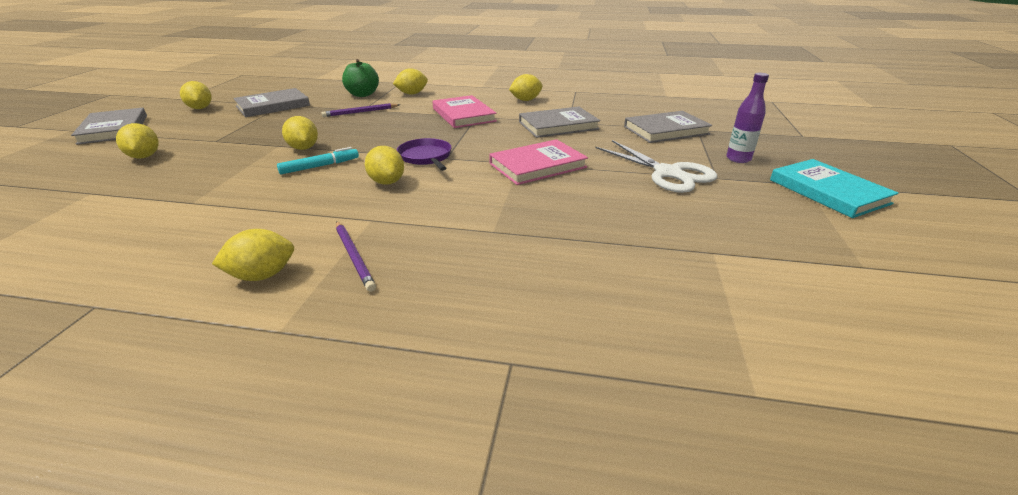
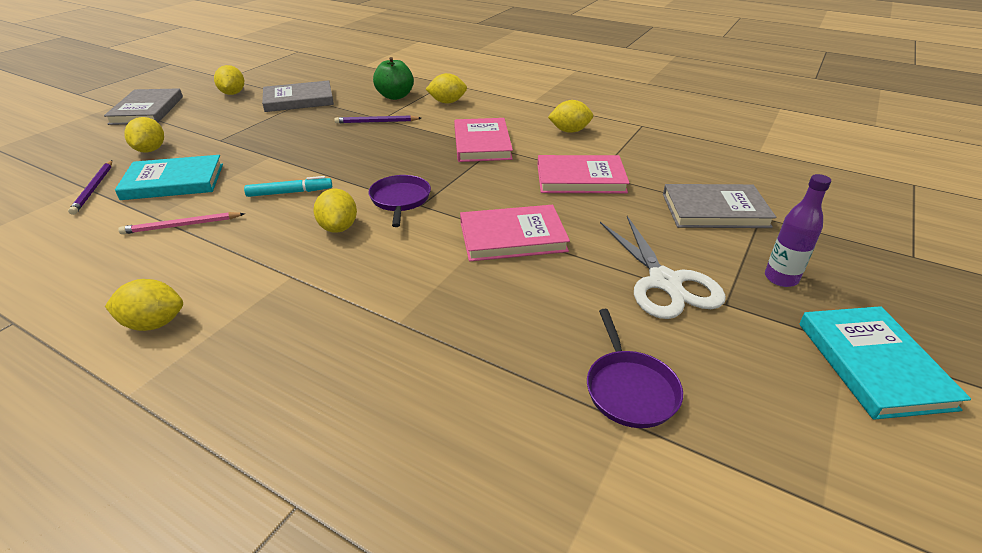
camera: 20 degrees right, 5 degrees up
(191, 175) = (173, 181): none -> turquoise book
(229, 204) = (181, 226): none -> pink pencil
(303, 148) = (290, 164): yellow lemon -> none
(354, 256) = (245, 321): purple pencil -> purple pencil (94, 188)
(558, 125) = (580, 178): grey book -> pink book
(697, 234) = (630, 389): none -> purple pan

